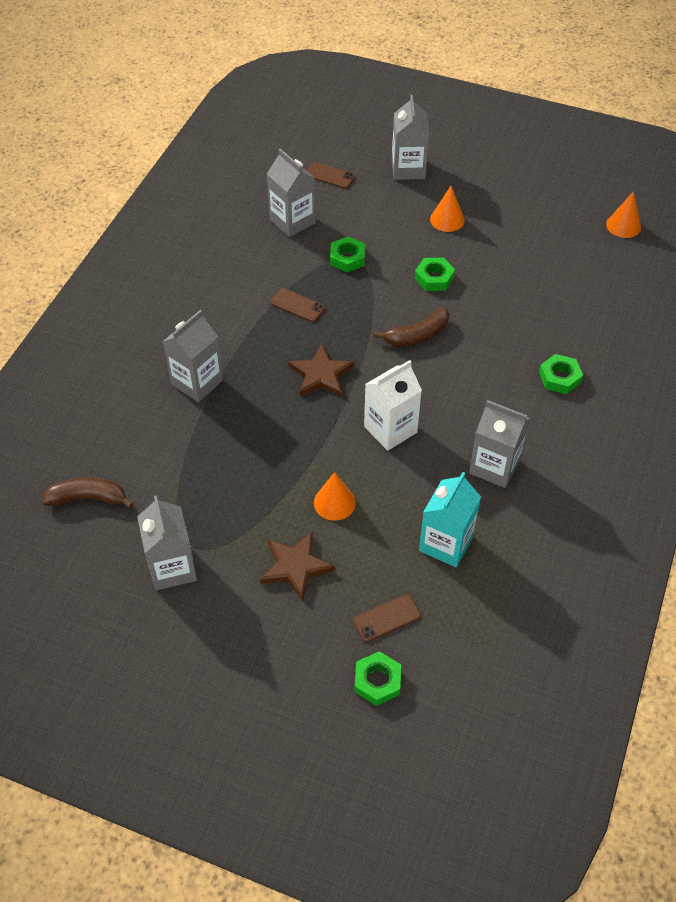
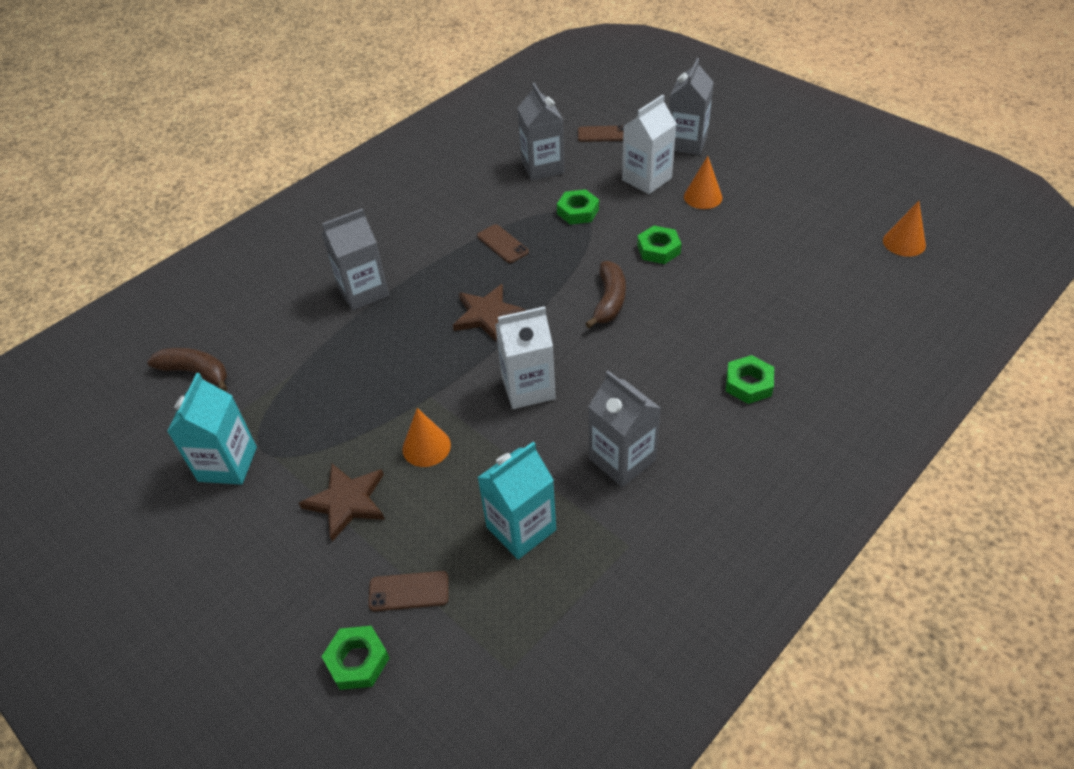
camera: 25 degrees right, 5 degrees down
(172, 568) = (227, 464): grey carton -> turquoise carton
(329, 176) = (603, 134): brown phone -> brown phone turned 45 degrees counterclockwise
(391, 213) = (646, 179): none -> white carton
(417, 335) = (609, 301): brown banana -> brown banana turned 75 degrees counterclockwise

